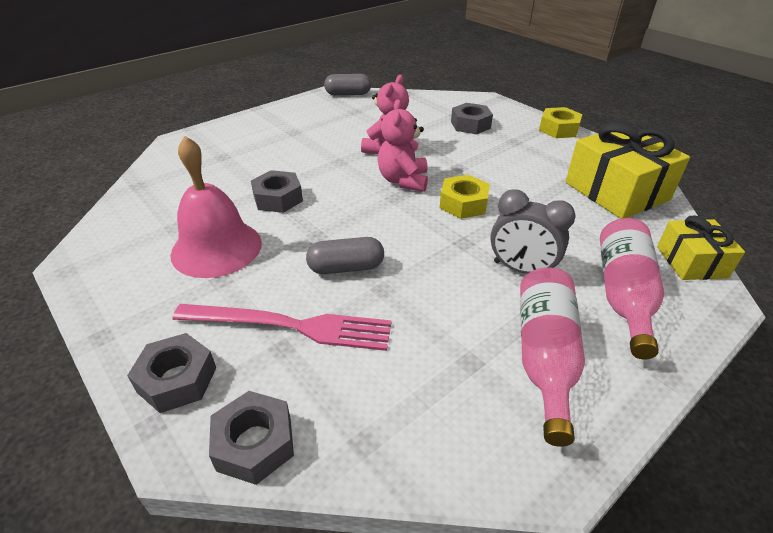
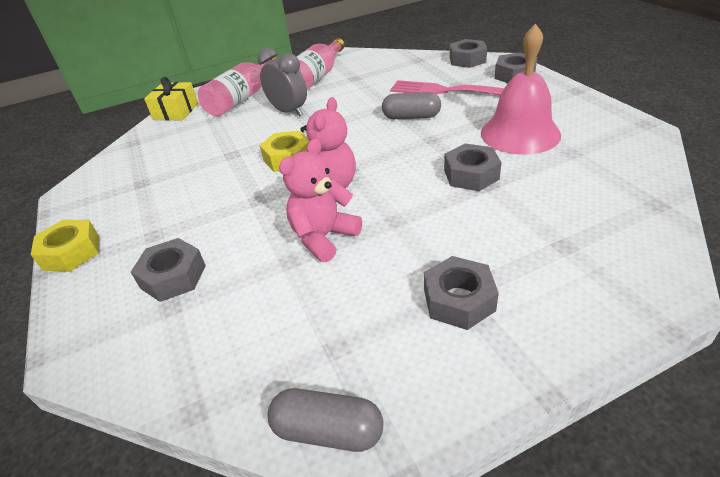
camera: 160 degrees left, 0 degrees up
(293, 129) = (459, 300): none -> grey nut
(616, 191) = (143, 161): yellow gift -> none

